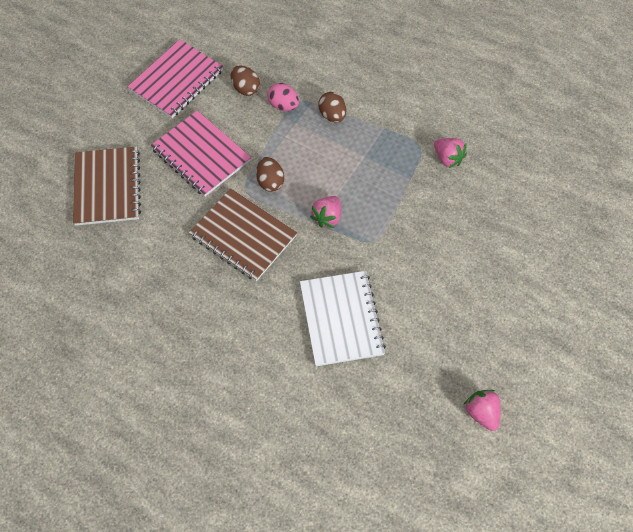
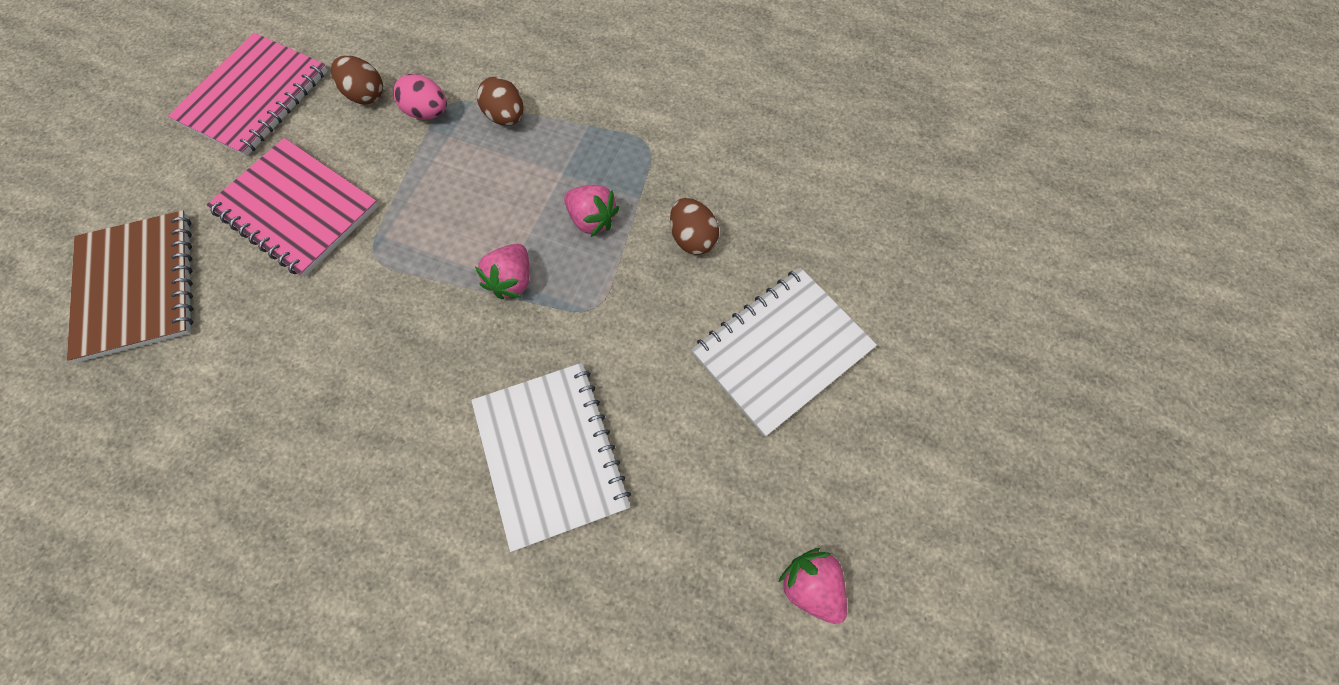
camera: 10 degrees left, 5 degrees up
(243, 236) = (373, 334): brown notebook -> none
(270, 182) = (414, 236): brown egg -> brown egg (692, 238)
(447, 158) = (693, 157): pink strawberry -> pink strawberry (592, 219)
(485, 283) = (781, 350): none -> white notebook

